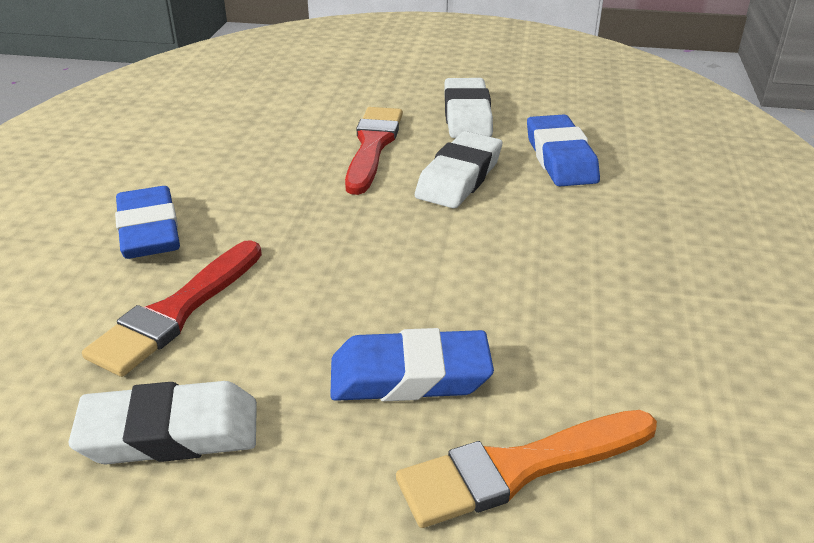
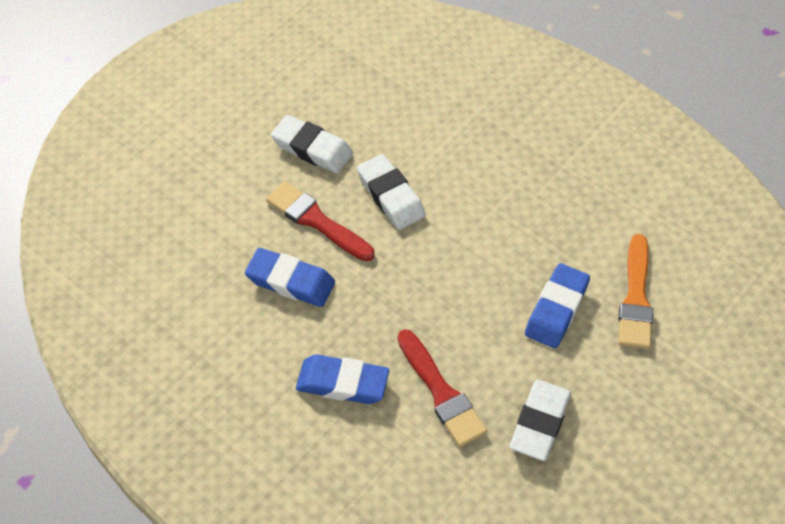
camera: 60 degrees left, 20 degrees up
(560, 158) = (404, 133): blue eraser -> blue eraser (290, 281)

